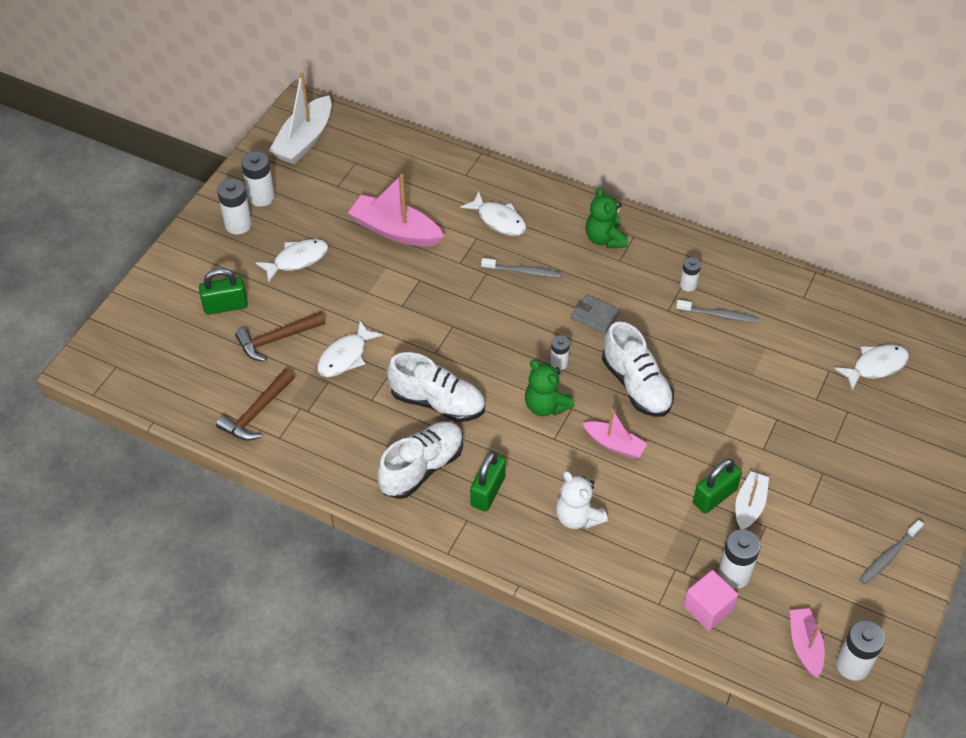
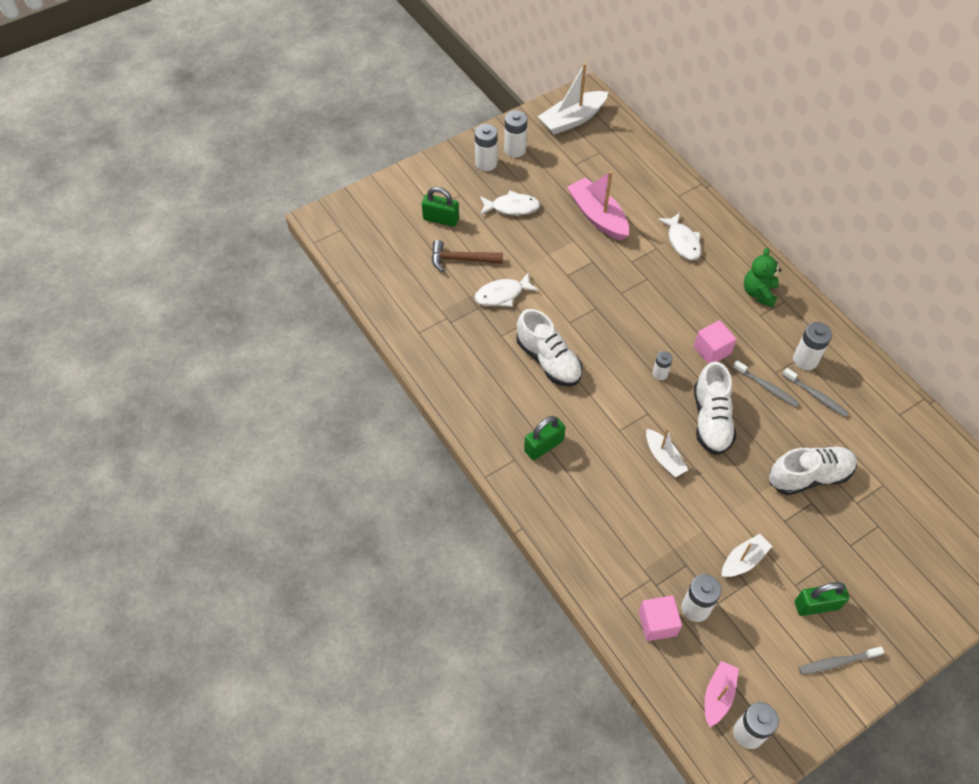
camera: 30 degrees right, 5 degrees up
(257, 413) = (414, 307): brown hammer -> none
(422, 468) = (506, 404): white shoe -> white shoe (809, 476)
(523, 271) = (676, 290): grey toothbrush -> grey toothbrush (766, 387)
(545, 406) = (629, 402): green teddy bear -> none
(577, 517) = (599, 499): white teddy bear -> none
(595, 316) = (712, 350): grey wallet -> pink cube
(614, 444) = (664, 458): pink boat -> white boat
(688, 285) = (805, 360): white battery -> white battery, size x1.64
(714, 496) = (719, 538): green padlock -> green padlock (816, 605)
(876, 366) = (928, 501): white fish -> none

